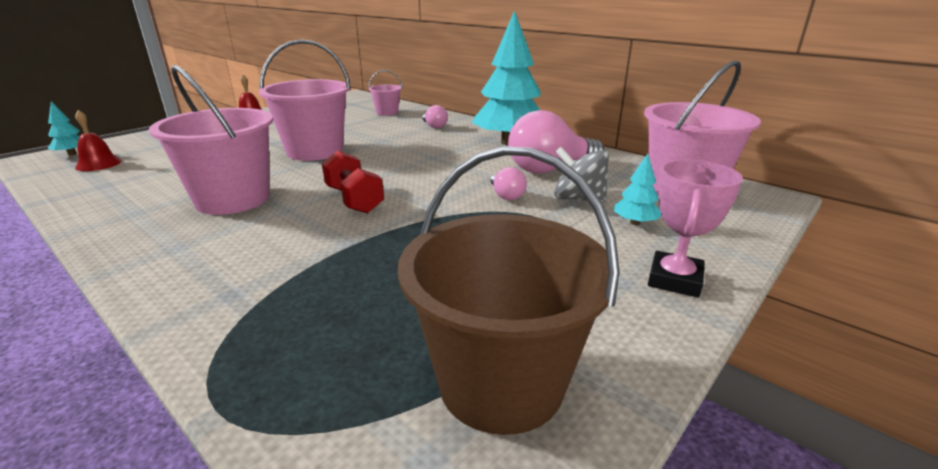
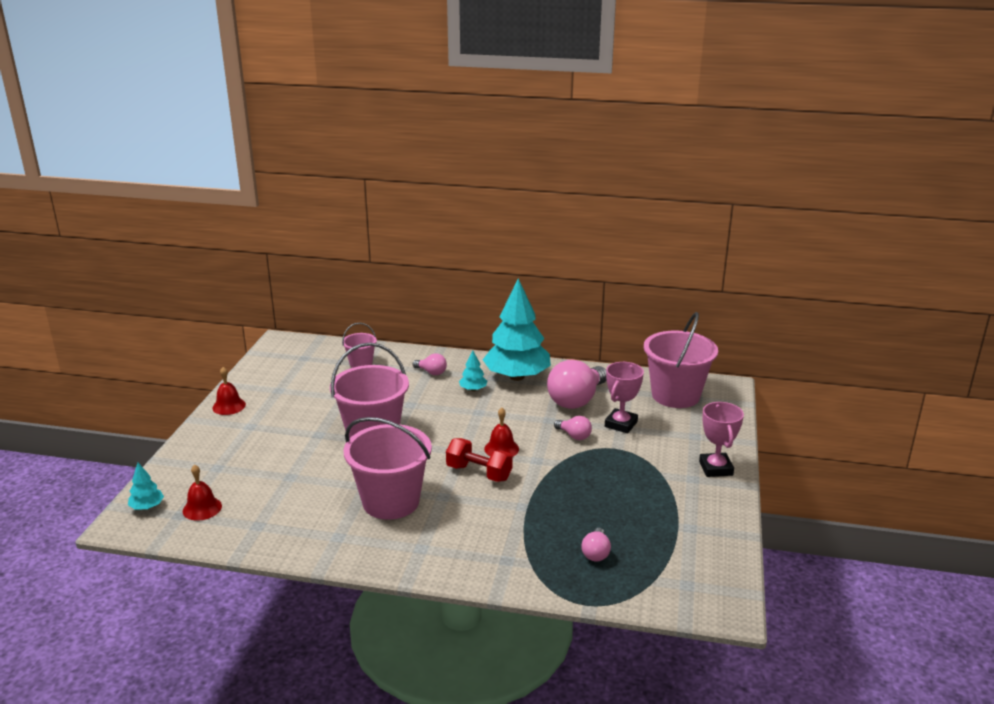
camera: 30 degrees left, 0 degrees up
(350, 331) = (596, 553): none -> pink light bulb
(410, 187) = (501, 449): none -> red bell
(501, 383) = (685, 548): brown bucket -> none
(578, 199) = (621, 424): grey spinning top -> pink trophy
(634, 223) = (668, 434): turquoise tree -> turquoise tree (473, 389)

